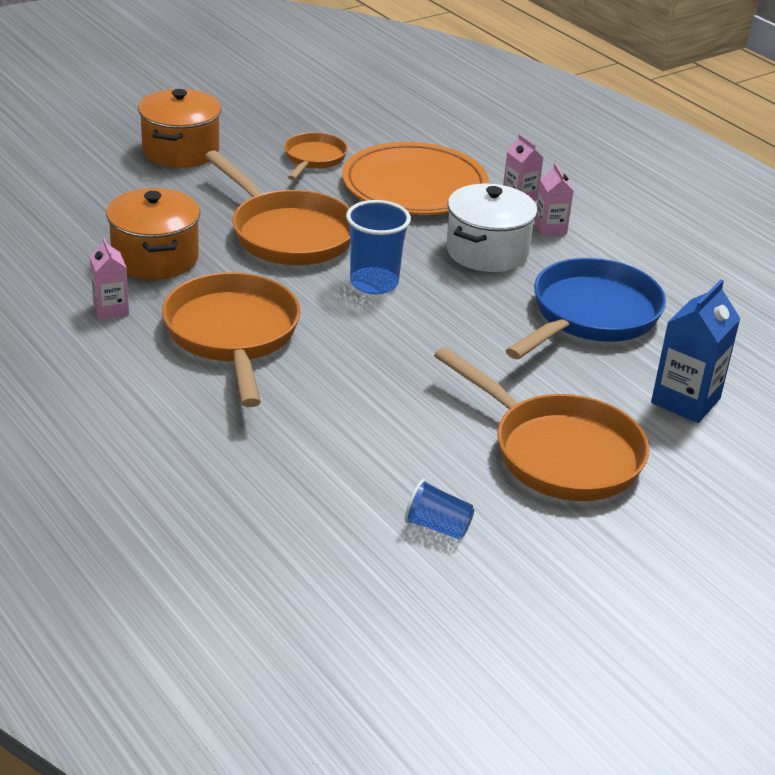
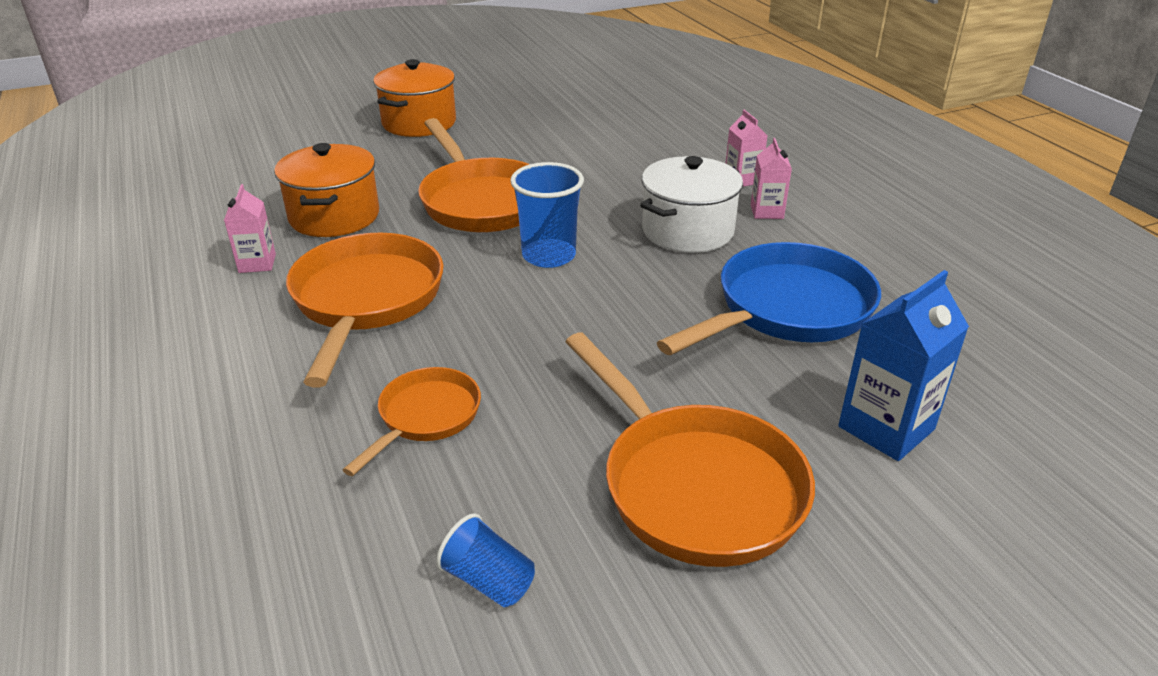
camera: 15 degrees right, 0 degrees up
(313, 159) = (543, 135): orange pan -> orange pan (425, 417)
(414, 186) = (634, 164): orange plate -> none

